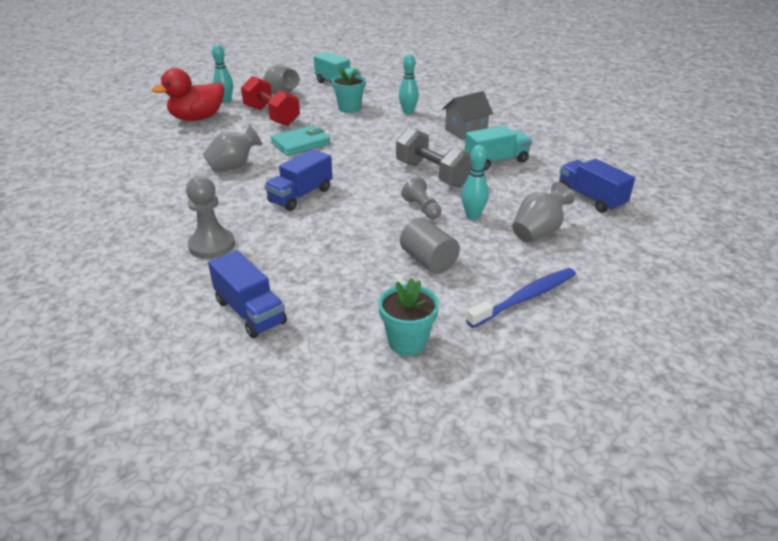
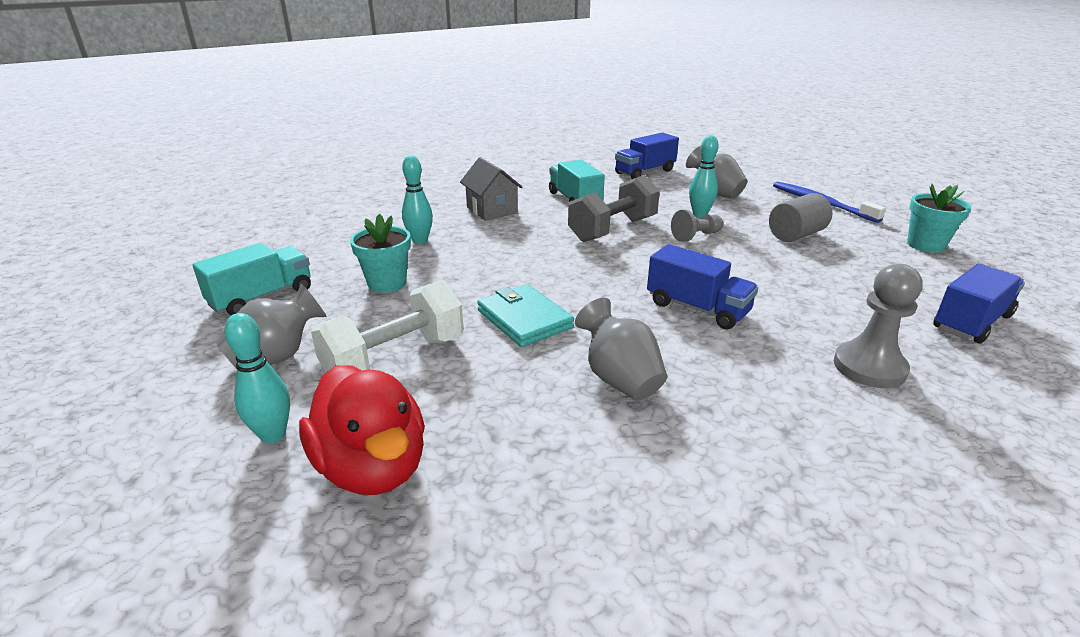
camera: 90 degrees left, 5 degrees down
(272, 116) = (395, 358): red dumbbell -> white dumbbell

